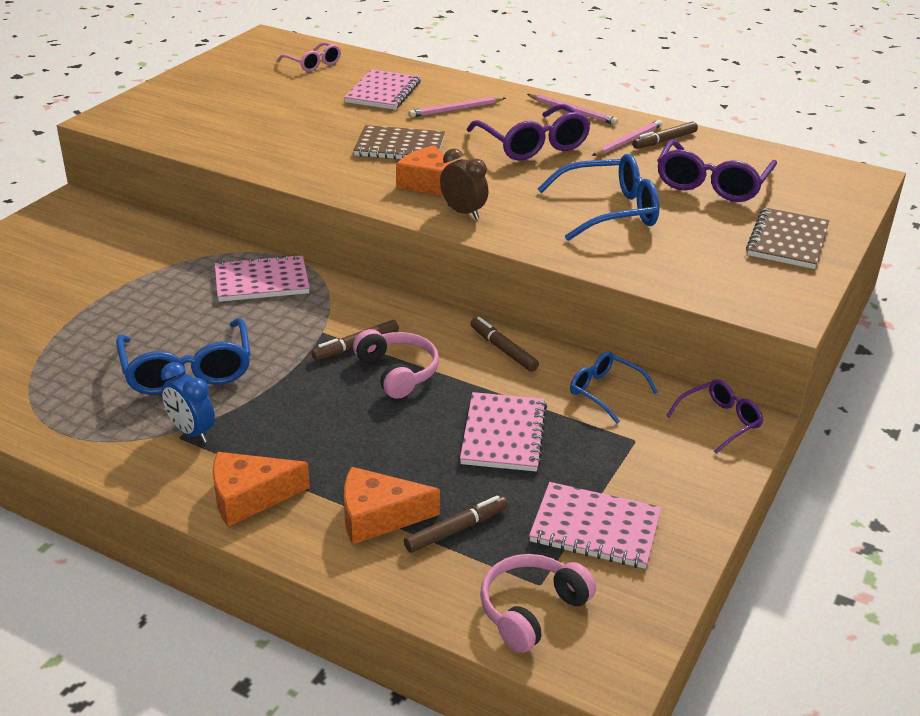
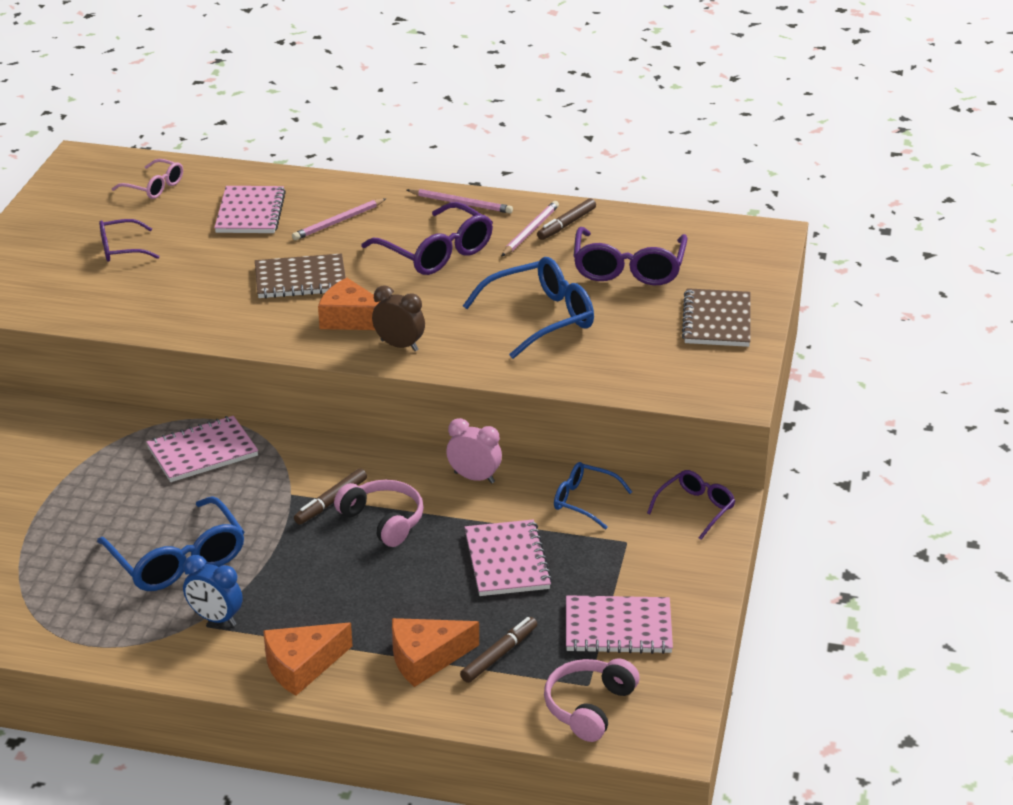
camera: 15 degrees left, 0 degrees up
(259, 102) = (122, 249): none -> purple glasses
(503, 349) = (474, 478): brown marker -> pink clock

